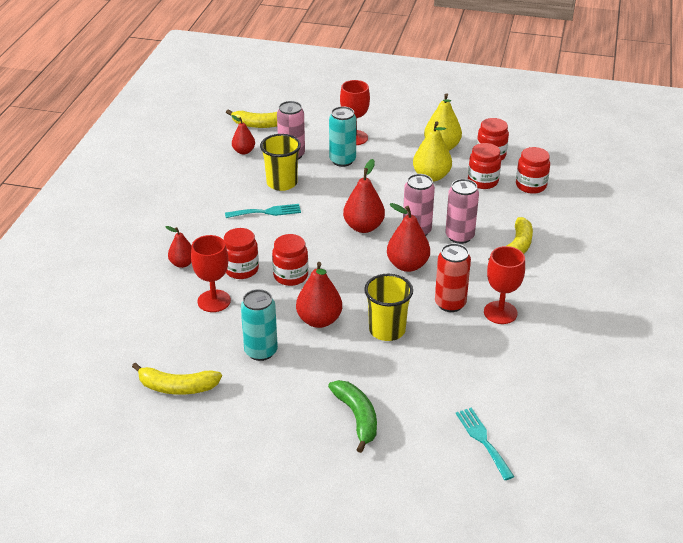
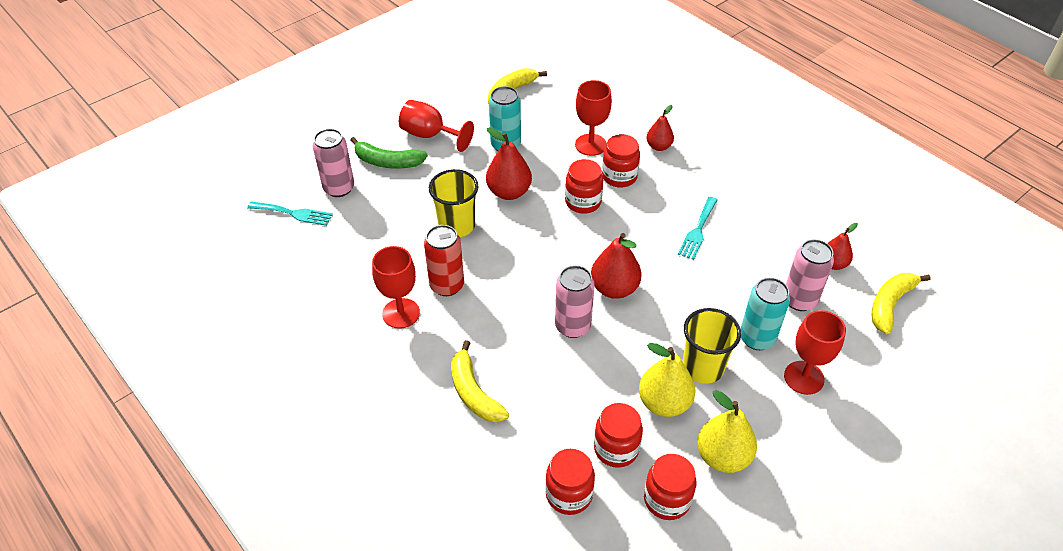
camera: 125 degrees right, 10 degrees up
(282, 183) = (744, 265): yellow cup -> yellow cup (703, 367)
(293, 409) = (430, 135): none -> red goblet
(407, 265) = (526, 287): red pear -> none
(459, 236) = (534, 356): pink can -> pink can (339, 188)

